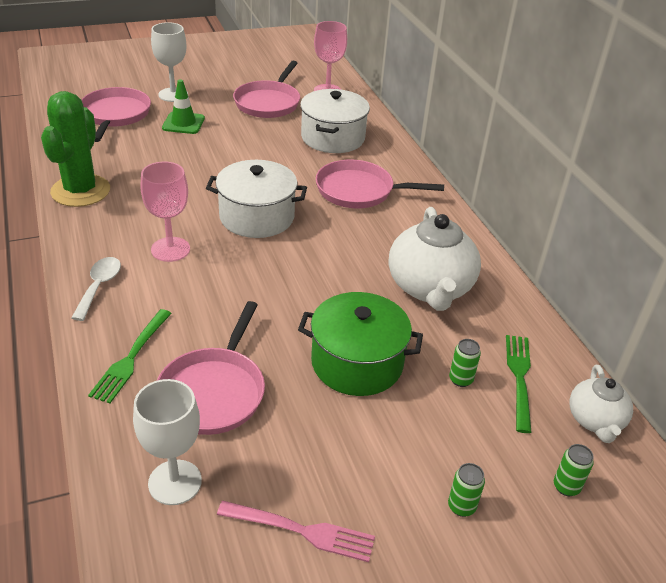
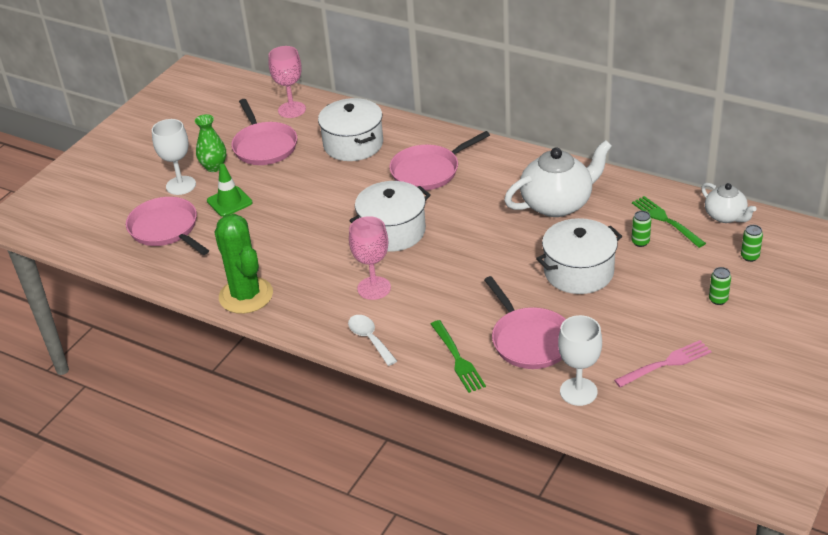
camera: 35 degrees left, 0 degrees up
(213, 96) = (214, 167): none -> green vase
(357, 363) = (578, 272): green pot -> white pot
(430, 288) = (557, 204): white teapot -> white teapot turned 75 degrees counterclockwise

